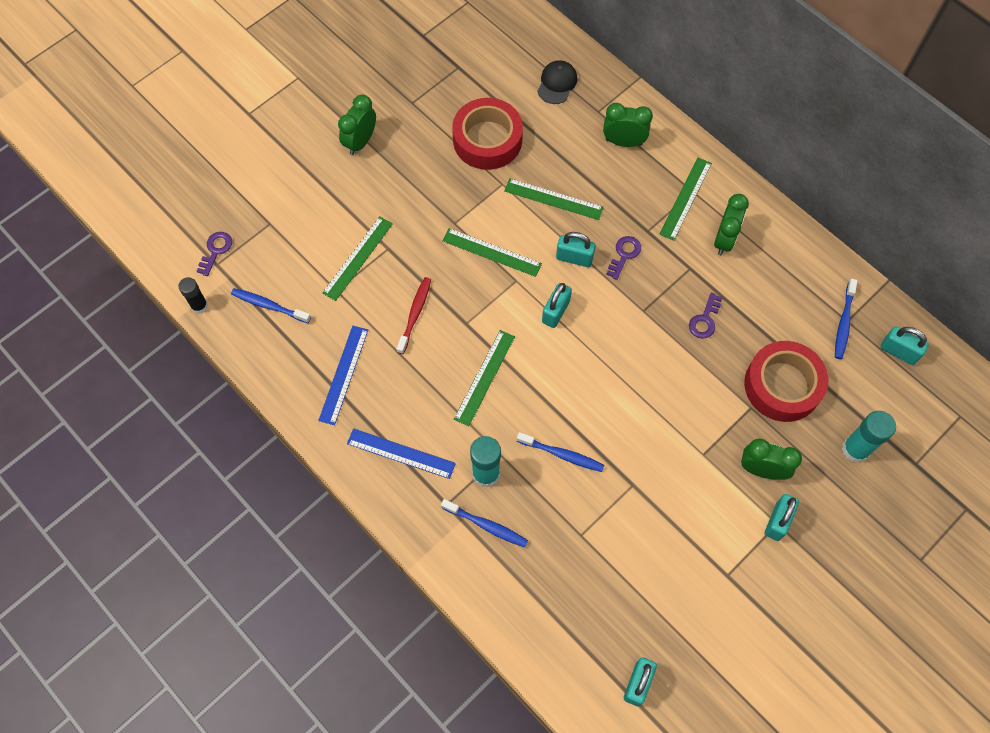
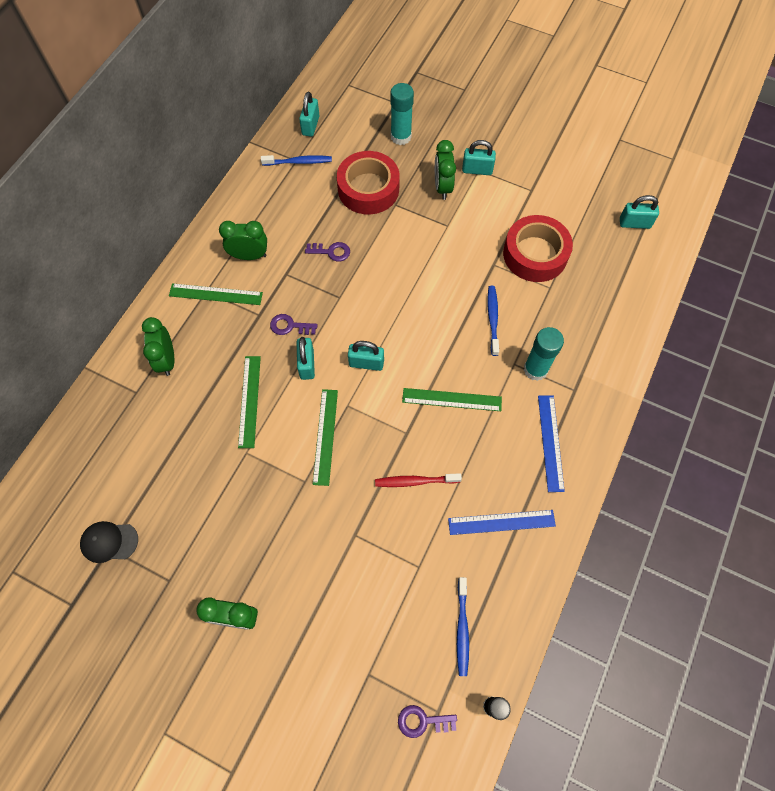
camera: 110 degrees left, 0 degrees up
(358, 258) = (376, 560): green ruler -> none
(486, 525) = (577, 355): blue toothbrush -> none
(487, 140) = (197, 484): red tape -> red tape (535, 254)
(557, 83) = (109, 440): black cap -> black cap (109, 542)

